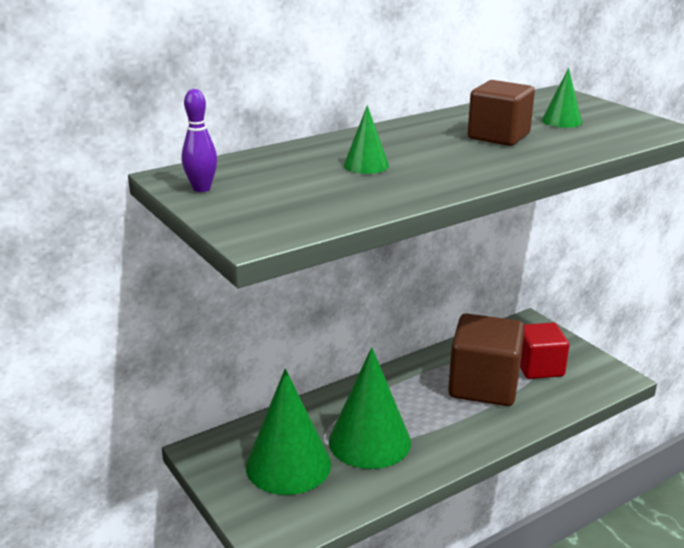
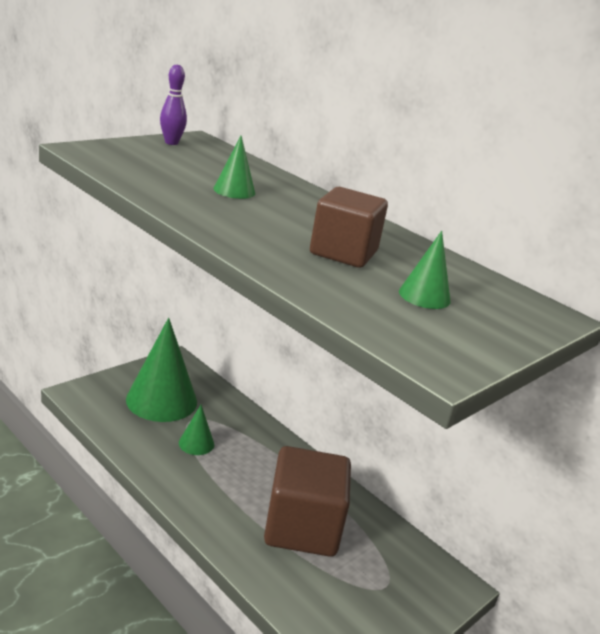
camera: 75 degrees right, 0 degrees up
(369, 441) = (196, 443): green cone -> green cone, size x0.47
(539, 367) = (354, 581): red cube -> none

